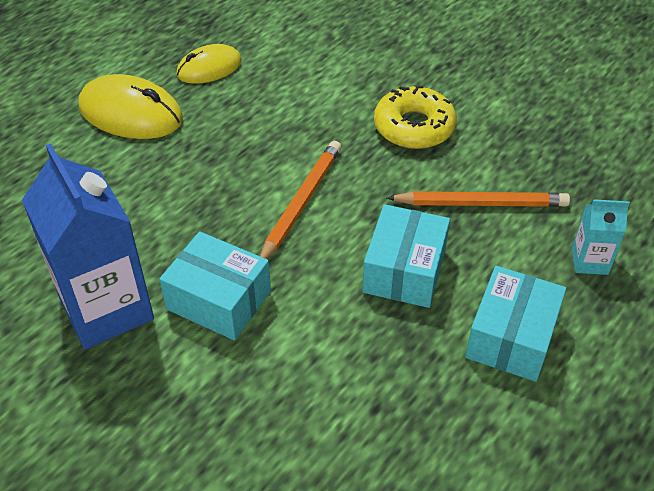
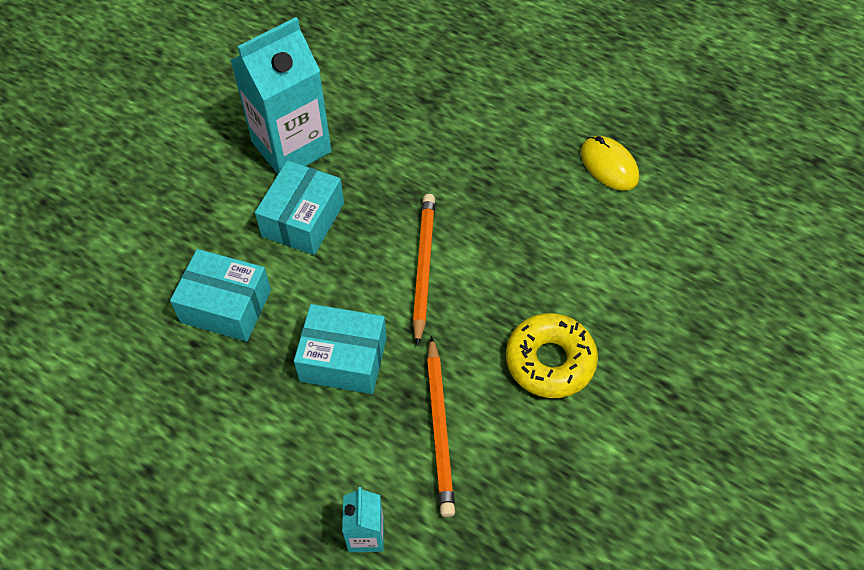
camera: 85 degrees right, 10 degrees up
(106, 309) = (291, 147): blue carton -> turquoise carton
(131, 113) = (526, 116): yellow mouse -> none
(301, 202) = (423, 267): orange pencil -> orange pencil turned 105 degrees counterclockwise
(511, 337) = (267, 452): turquoise box -> turquoise box (226, 306)

